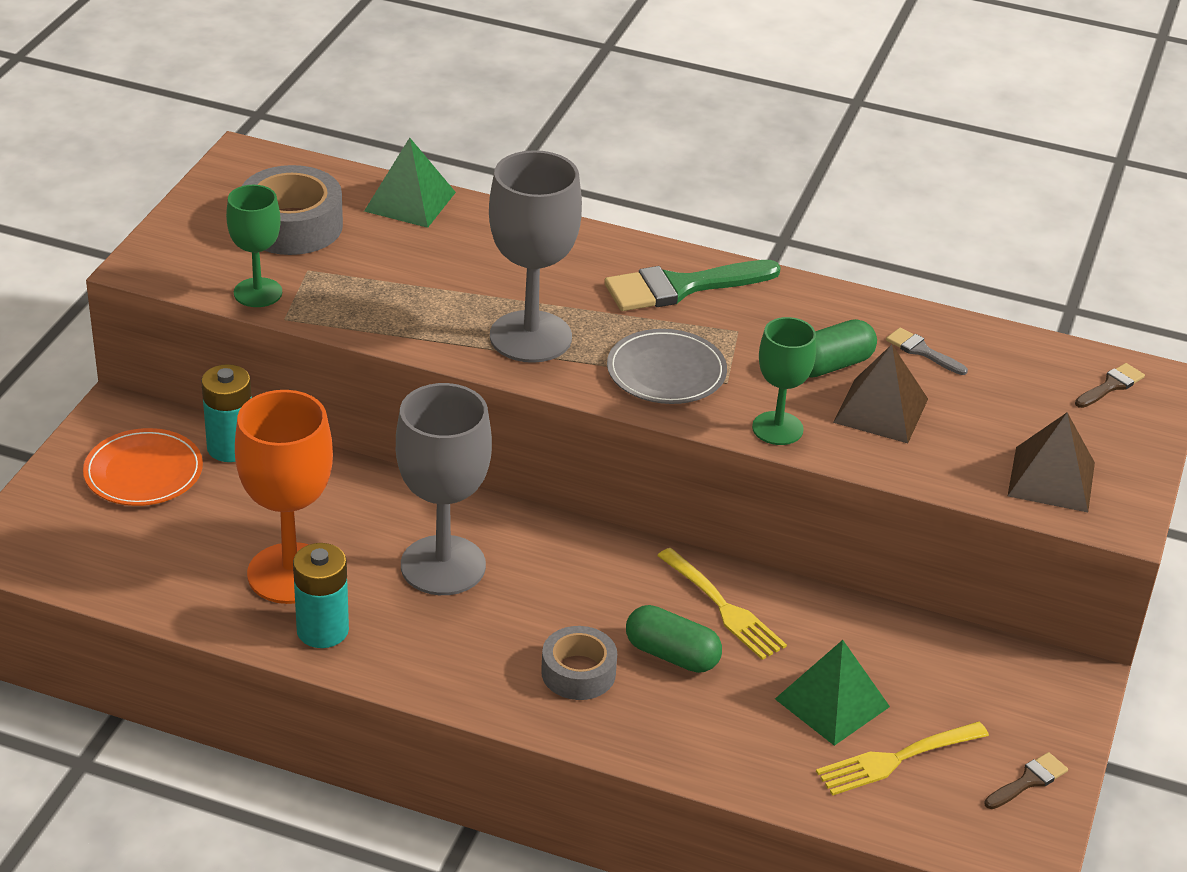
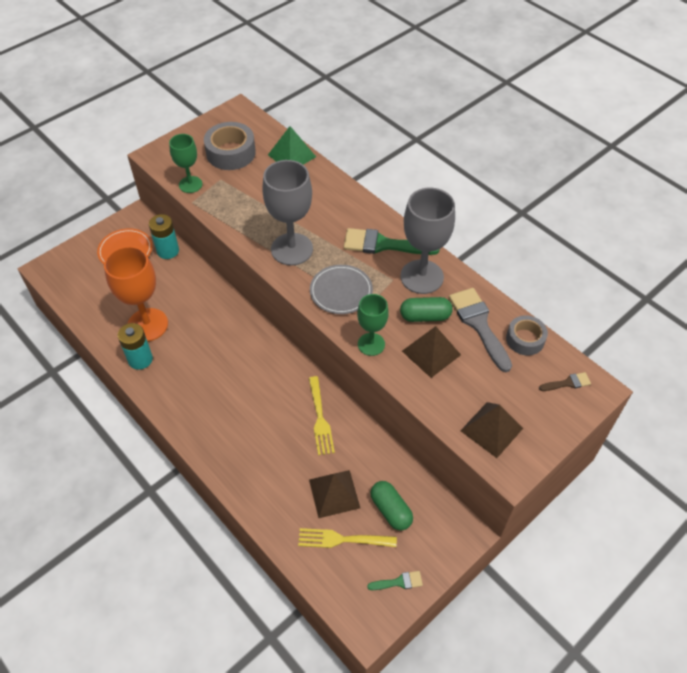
camera: 30 degrees right, 15 degrees up
(443, 566) = (212, 345): grey goblet -> grey goblet (422, 277)
(578, 672) = (231, 427): grey tape -> grey tape (525, 339)
(672, 655) = (278, 435): green capsule -> green capsule (390, 510)
(832, 702) = (334, 493): green pyramid -> brown pyramid
(922, 351) = (479, 324): grey brush -> grey brush, size x2.07
(1028, 781) = (399, 582): brown brush -> green brush

